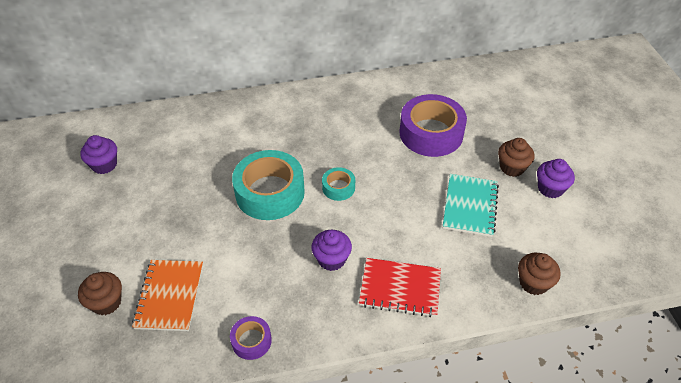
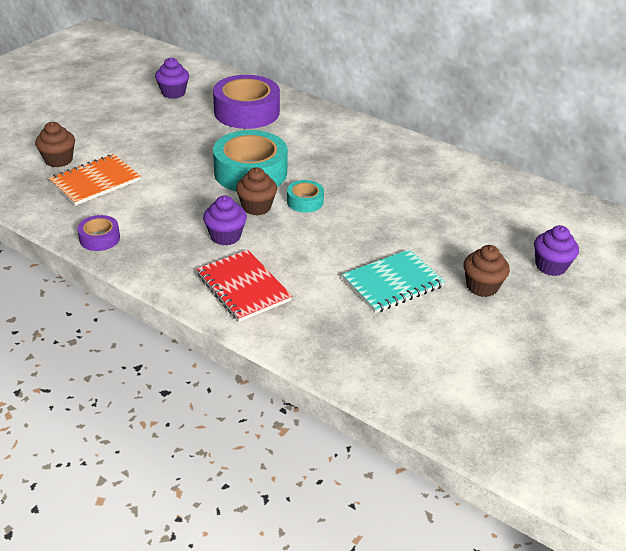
camera: 45 degrees right, 10 degrees down
(431, 133) = (445, 218): purple tape -> purple tape (246, 112)
(533, 283) = (357, 367): brown cupcake -> brown cupcake (256, 207)
(550, 188) = (494, 324): purple cupcake -> purple cupcake (550, 266)

